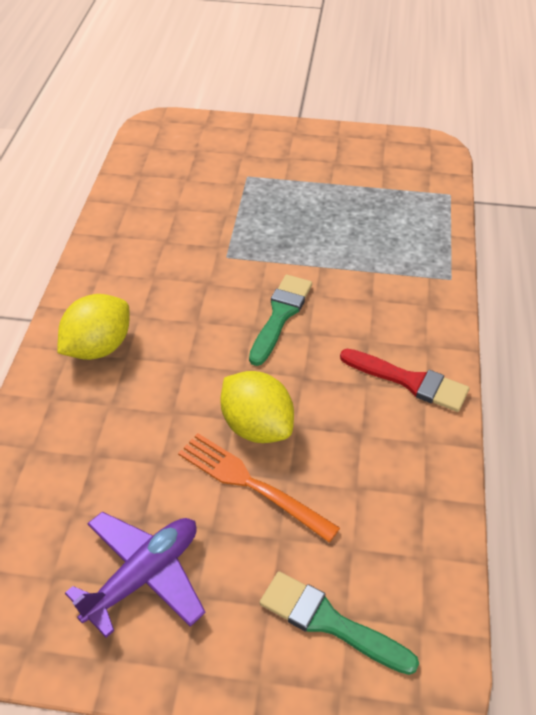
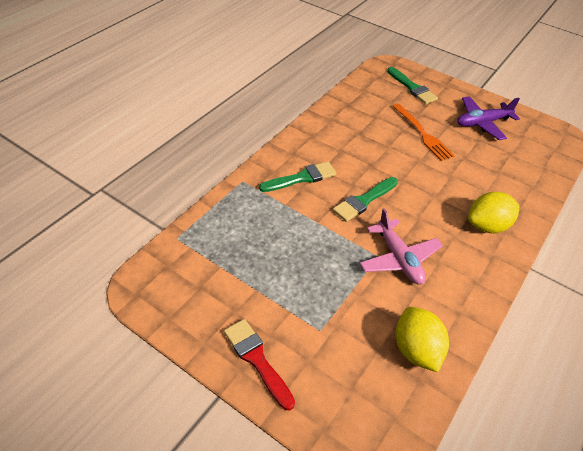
camera: 155 degrees left, 0 degrees up
(201, 262) = (399, 259): none -> pink plane
(257, 426) = (408, 153): yellow lemon -> yellow lemon (416, 350)
(383, 313) = (302, 178): none -> green brush
(410, 381) = (317, 142): red brush -> red brush (257, 359)

